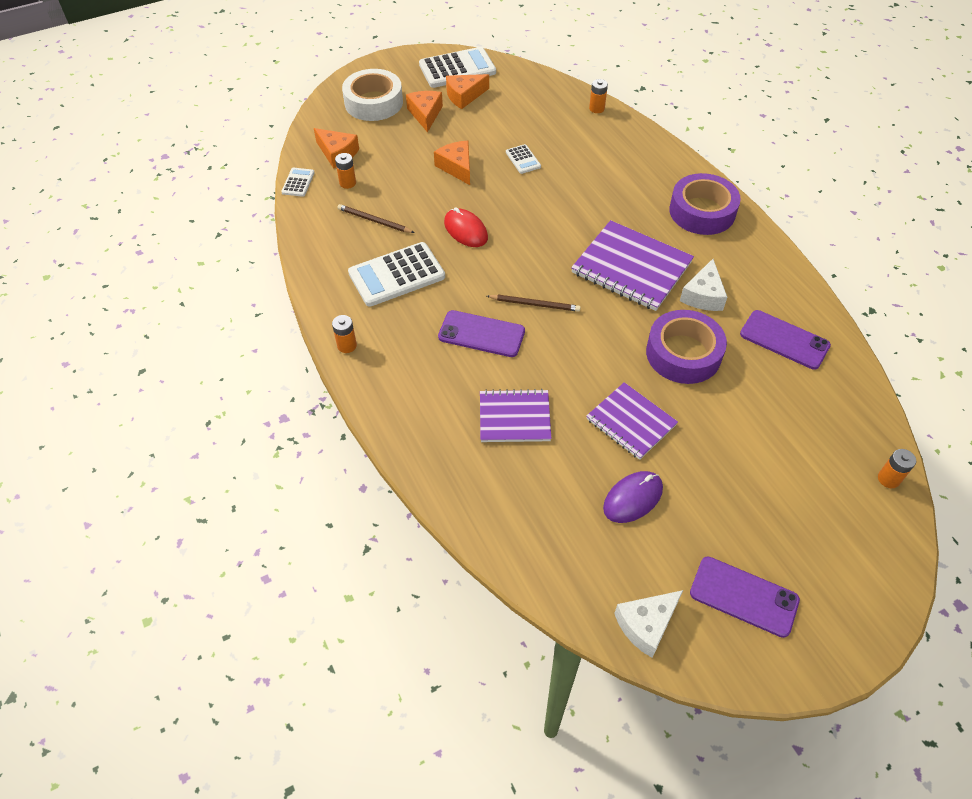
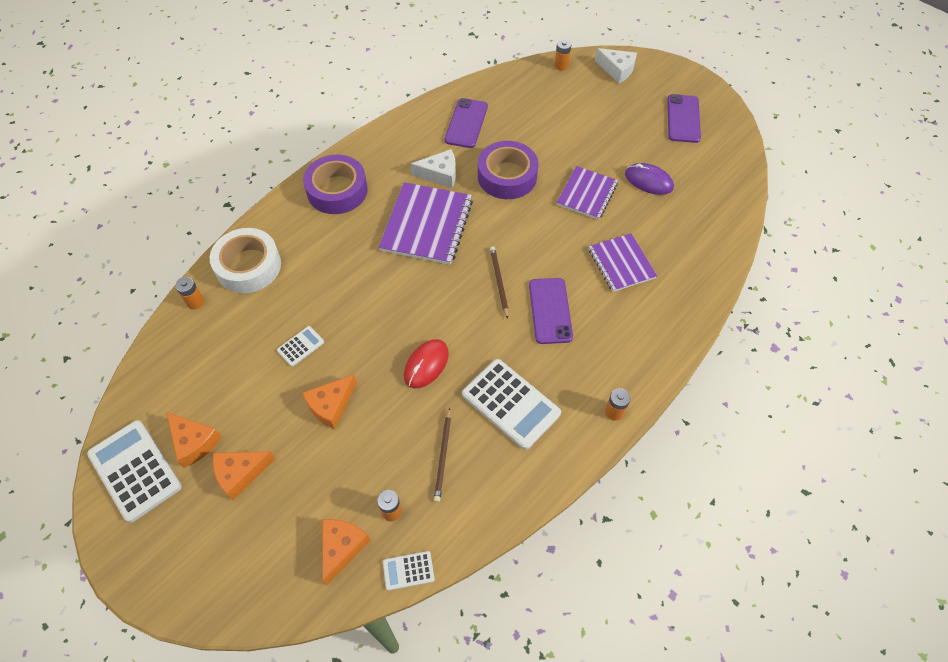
camera: 110 degrees left, 5 degrees up
(373, 102) = (227, 547): white tape -> white tape (248, 266)
(646, 625) = (731, 158): white cheese -> white cheese (617, 70)

